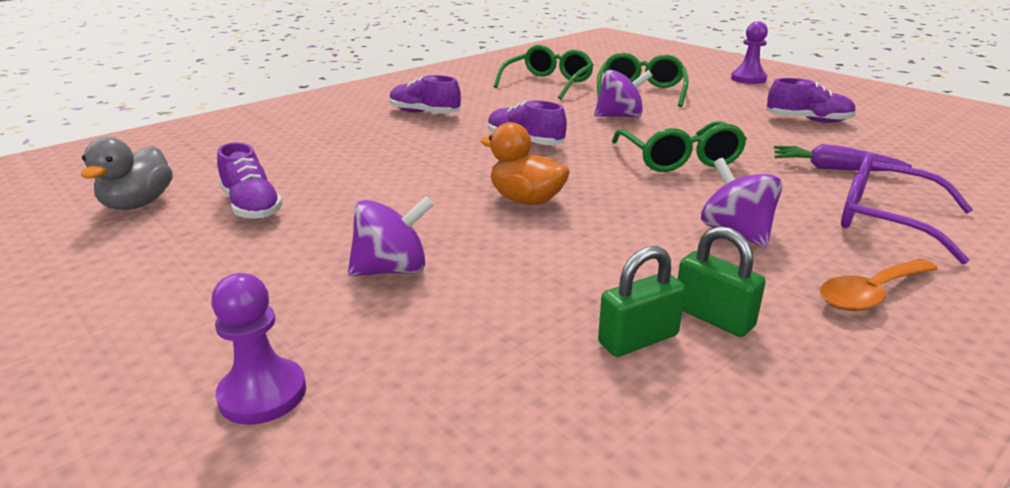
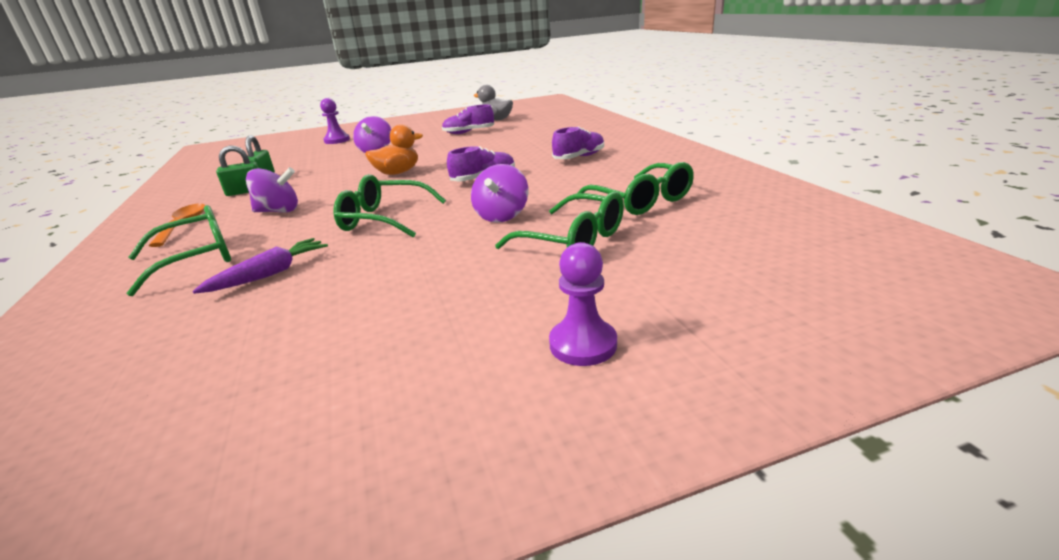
camera: 115 degrees right, 0 degrees up
(808, 120) = (368, 314): purple shoe -> none
(884, 219) = (197, 259): purple glasses -> green glasses

